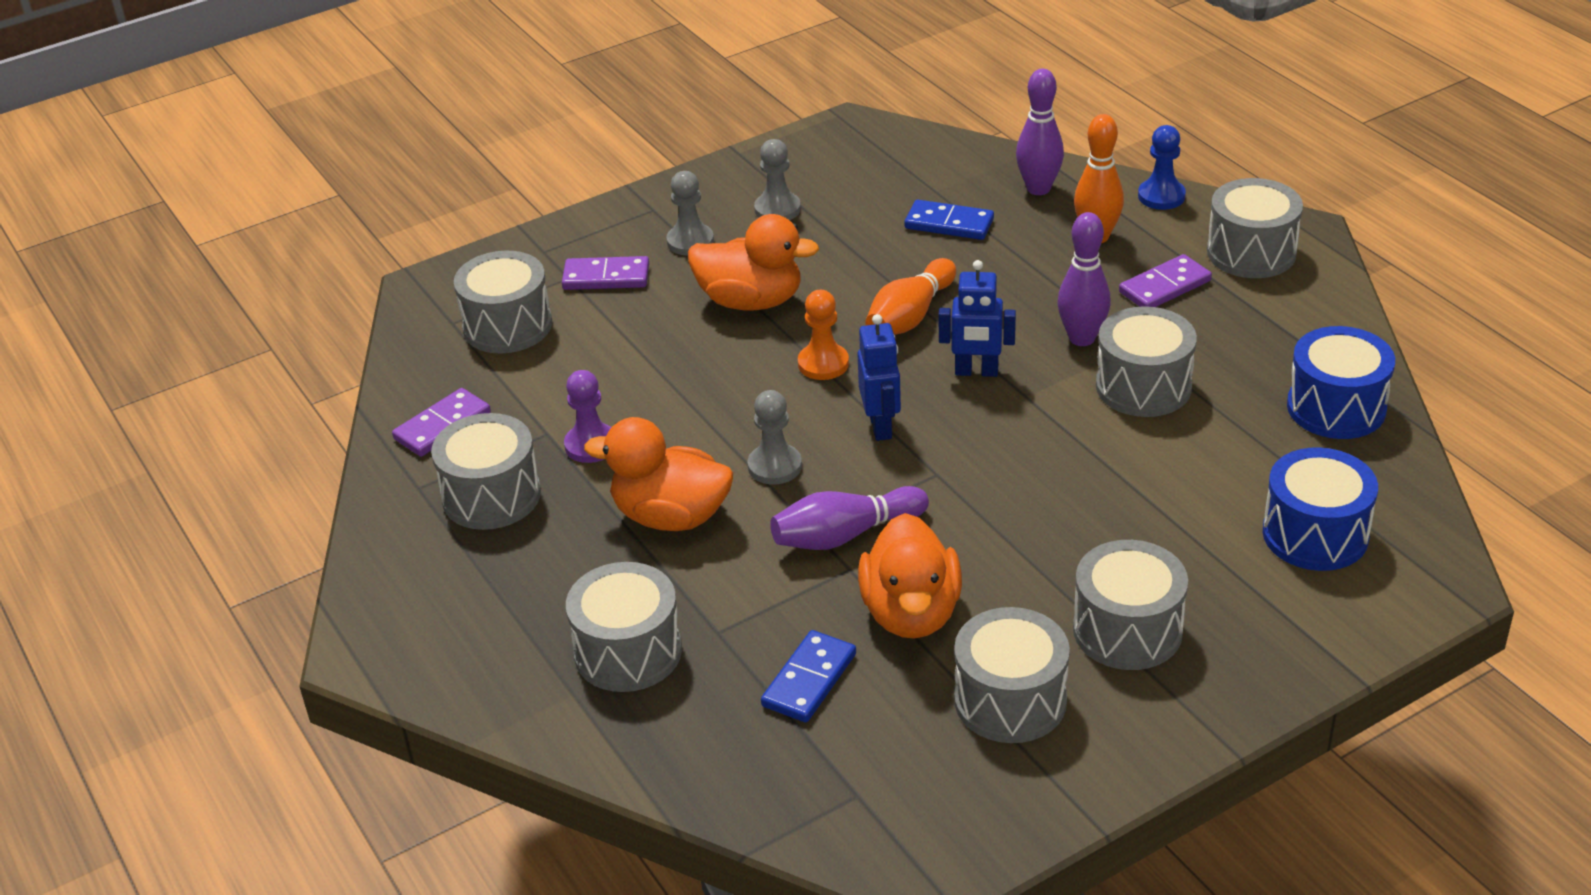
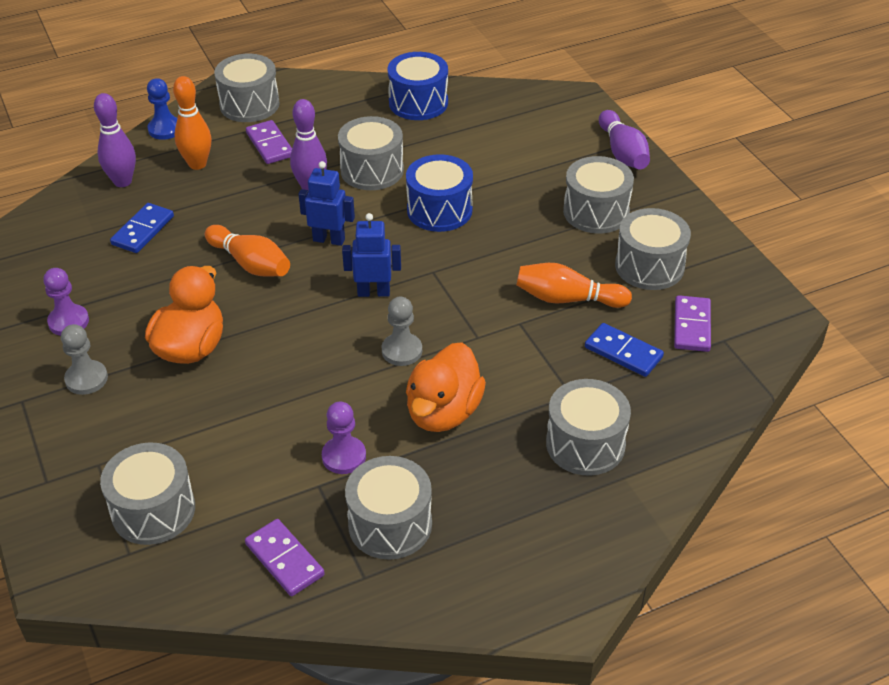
camera: 85 degrees left, 5 degrees up
(606, 277) = (112, 437): purple domino -> purple domino (692, 326)
(777, 209) = (68, 322): grey pawn -> purple pawn
(823, 364) = (289, 314): orange pawn -> none
(845, 535) = (485, 322): purple bowling pin -> purple bowling pin (622, 152)
(911, 613) = (567, 299): orange duck -> orange bowling pin
(976, 372) = (329, 239): blue robot -> blue robot turned 90 degrees counterclockwise
(1315, 534) = (528, 131): blue drum -> blue drum (439, 210)

